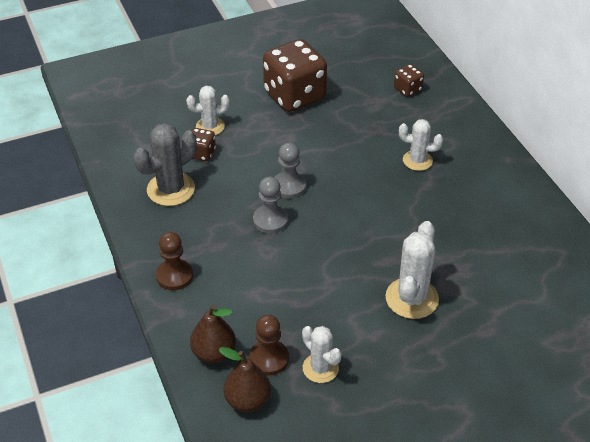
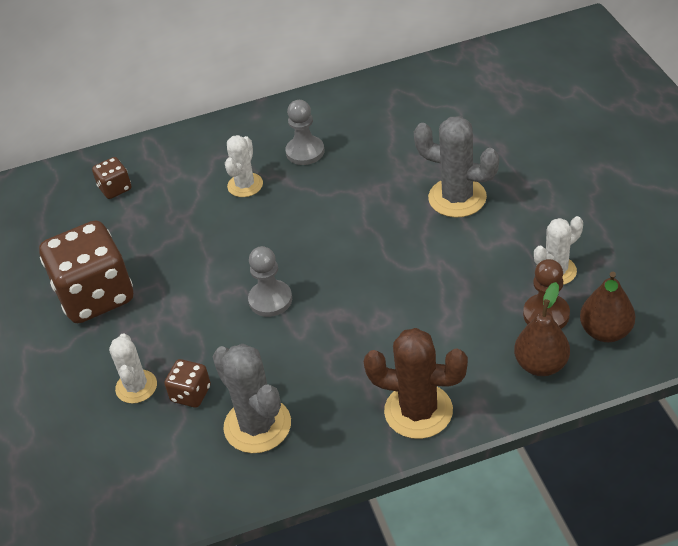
camera: 80 degrees left, 0 degrees up
(174, 276) = (418, 411): brown pawn -> brown cactus
(270, 220) = (329, 317): grey pawn -> grey pawn (305, 152)
(412, 298) = (457, 198): white cactus -> grey cactus

